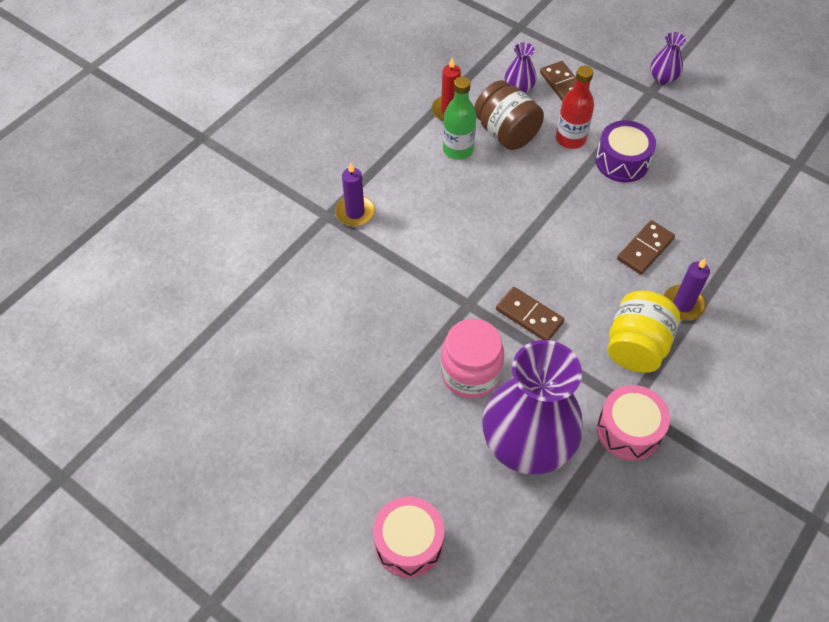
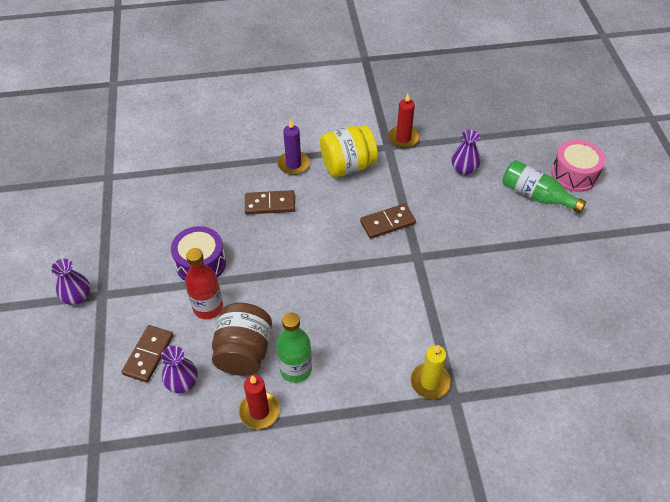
camera: 135 degrees left, 5 degrees down
(355, 212) = (430, 382): purple candle -> yellow candle
(425, 472) = (536, 195): none -> green bottle
(470, 373) = (459, 220): pink jar -> none
(527, 443) = (464, 169): purple vase -> purple vase, size x0.42
(529, 316) = (387, 222): brown domino -> brown domino turned 75 degrees clockwise
(628, 430) = (403, 138): pink drum -> red candle

